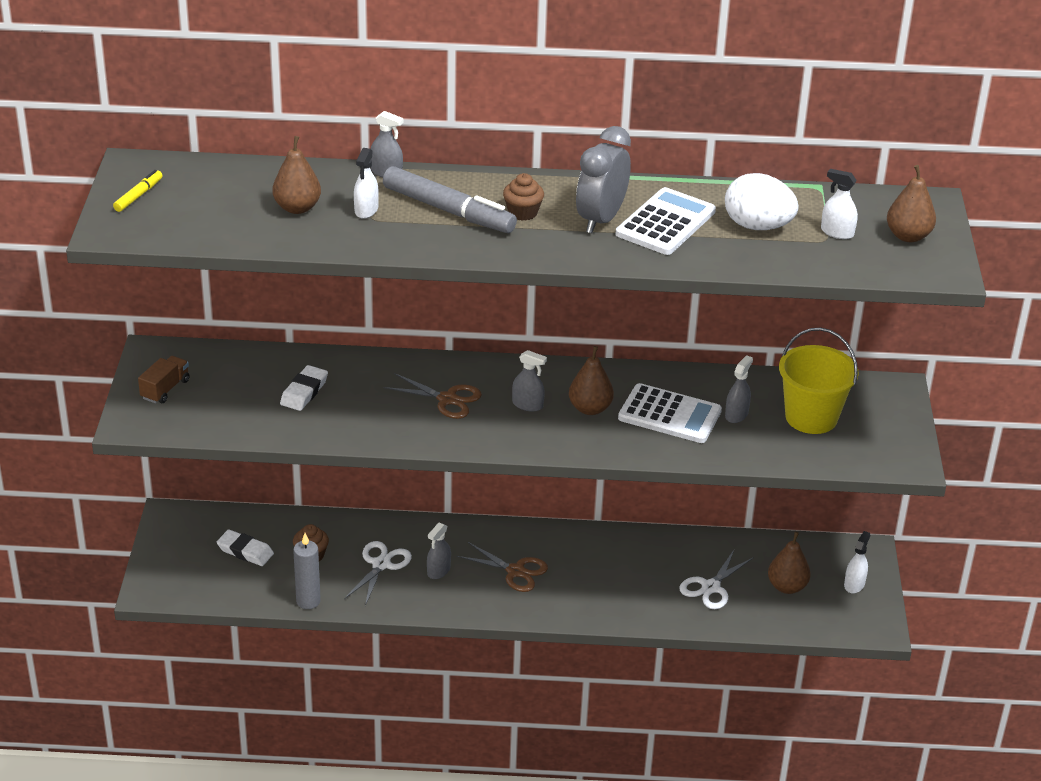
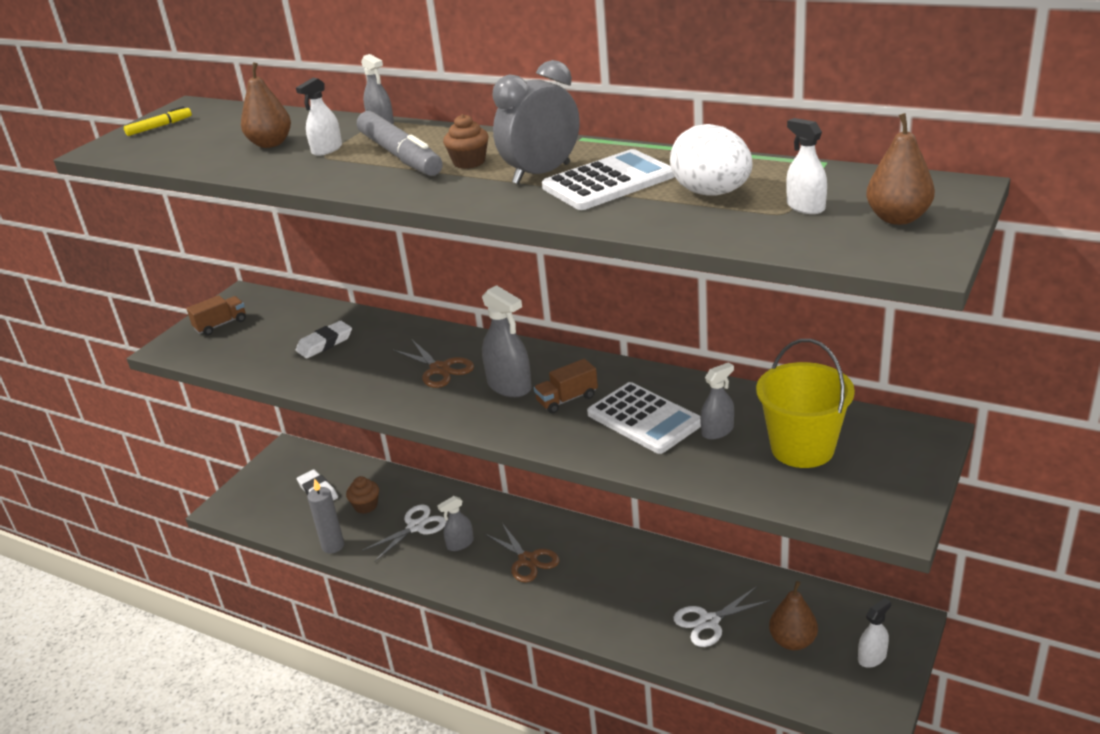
camera: 30 degrees right, 5 degrees down
(527, 405) = (509, 386): grey spray bottle -> grey spray bottle, size x1.62
(590, 408) = (567, 399): brown pear -> brown truck

